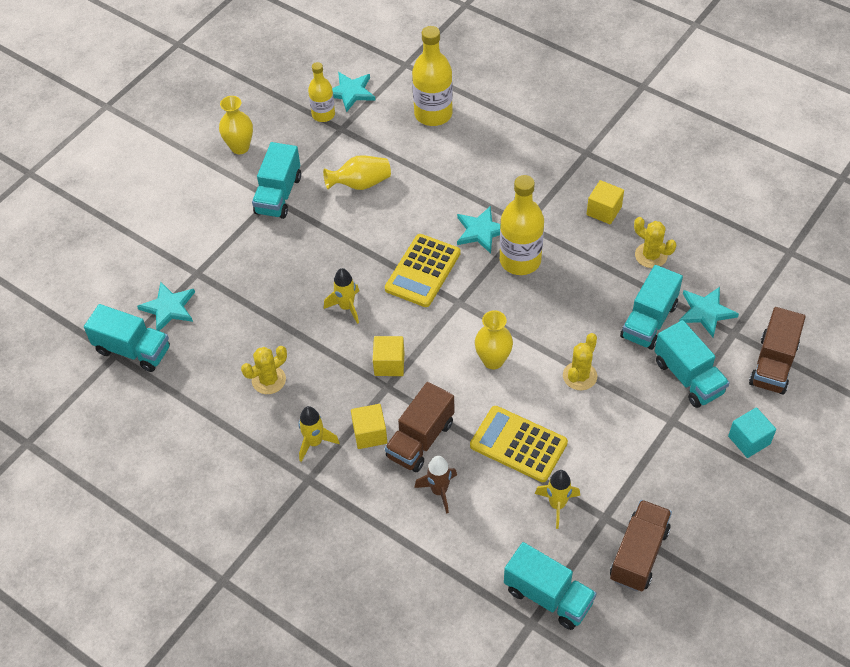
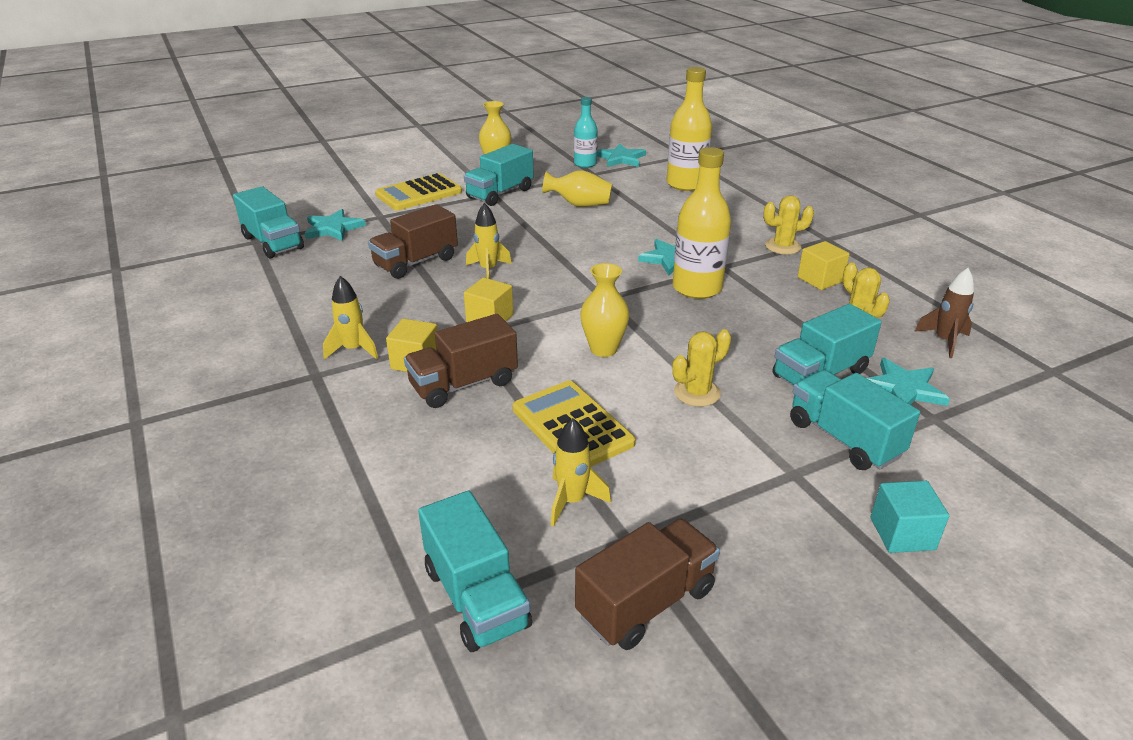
camera: 25 degrees right, 20 degrees down
(268, 380) = (362, 294): yellow cactus -> yellow cactus (783, 246)
(323, 114) = (585, 164): yellow bottle -> turquoise bottle
(423, 271) = (587, 268): yellow calculator -> yellow calculator (419, 193)
(439, 491) = (440, 434): brown rocket -> brown rocket (944, 341)
(688, 377) = (844, 439): turquoise truck -> turquoise truck turned 150 degrees clockwise
(773, 364) = (980, 466): brown truck -> brown truck (416, 262)

